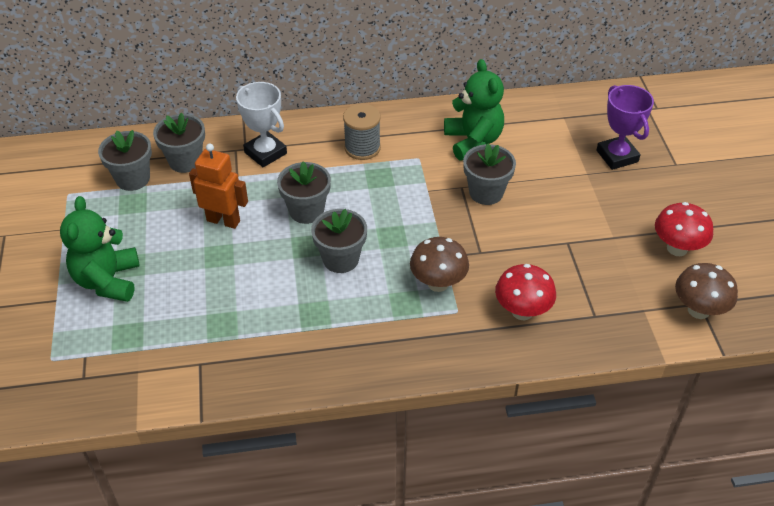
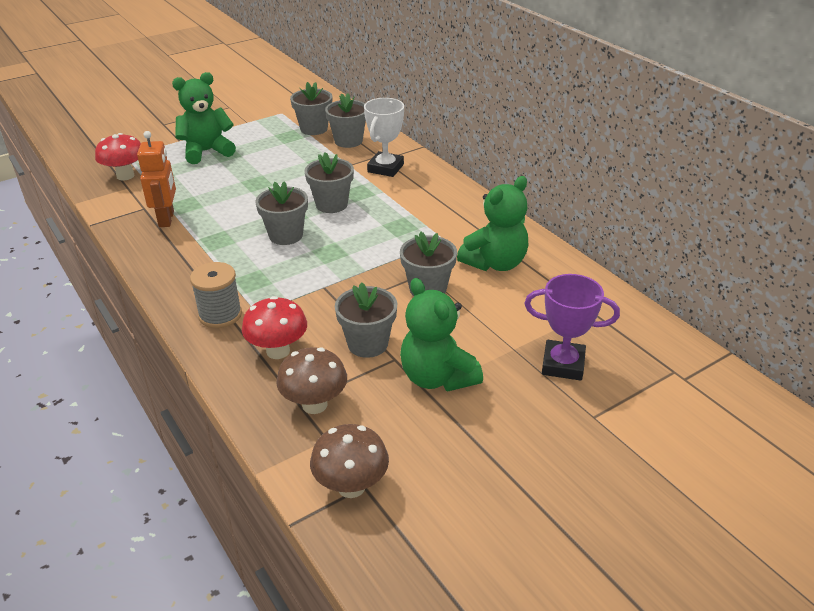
camera: 65 degrees right, 10 degrees down
(223, 220) = (295, 174): orange robot -> orange robot (167, 219)
(362, 148) = (431, 208): grey spool -> grey spool (220, 315)
(438, 283) = (287, 292): brown mushroom -> brown mushroom (314, 404)
(541, 252) = (368, 344): none -> grey flower pot
(601, 226) = (437, 377): none -> green teddy bear
(617, 156) = (563, 364): purple trophy -> purple trophy turned 60 degrees clockwise
(677, 248) = (443, 447): red mushroom -> red mushroom (125, 176)

